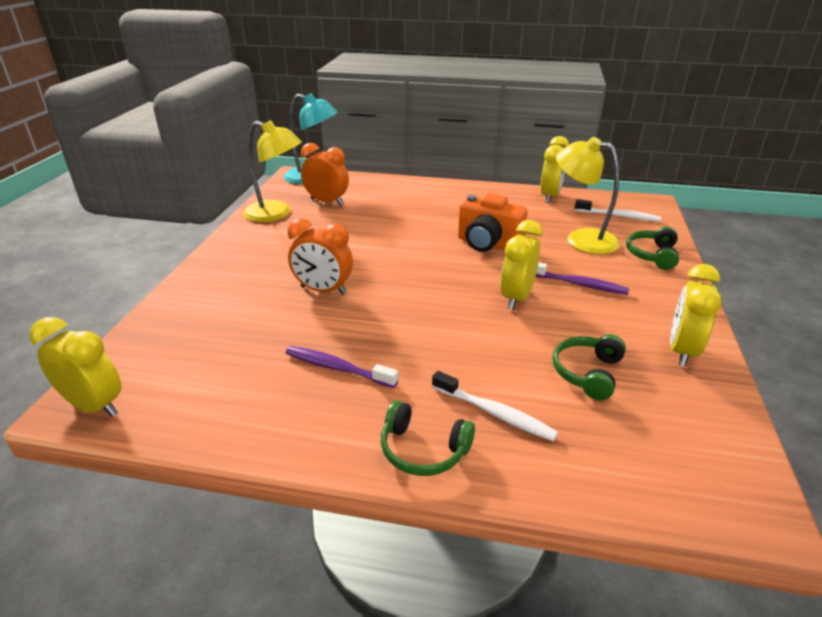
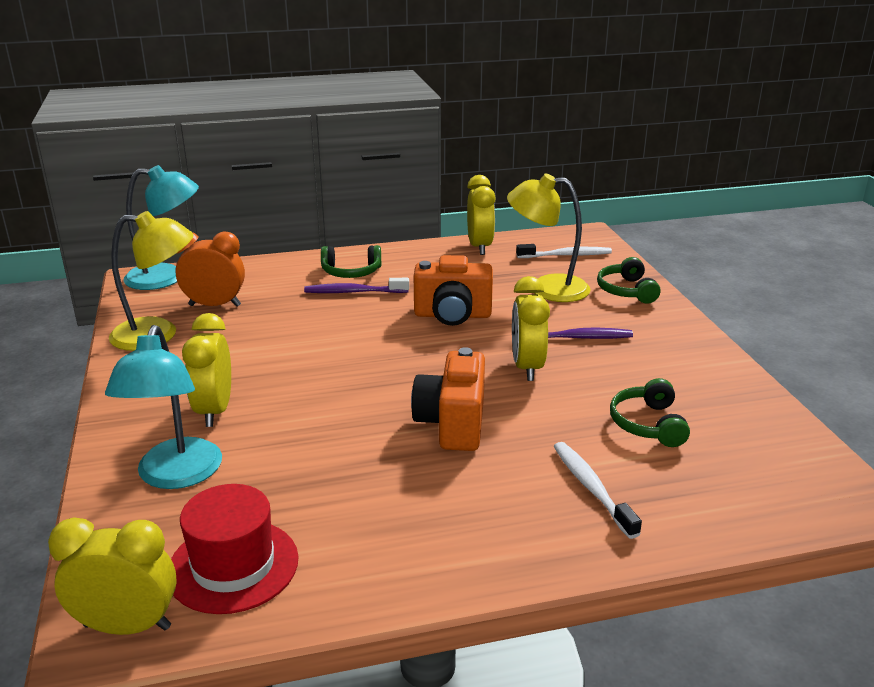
camera: 25 degrees left, 5 degrees down
(189, 386) = (233, 565): none -> red hat
(208, 311) = (176, 476): none -> turquoise lamp
(323, 290) = (304, 413): orange clock -> none
(337, 368) = (394, 493): purple toothbrush -> purple toothbrush (354, 292)
(422, 327) = (452, 424): none -> orange camera
(423, 449) = (550, 544): green headphones -> green headphones (351, 272)
(495, 413) = (591, 488): white toothbrush -> white toothbrush turned 120 degrees counterclockwise
(681, 350) = (714, 380): yellow clock -> yellow clock (214, 411)

